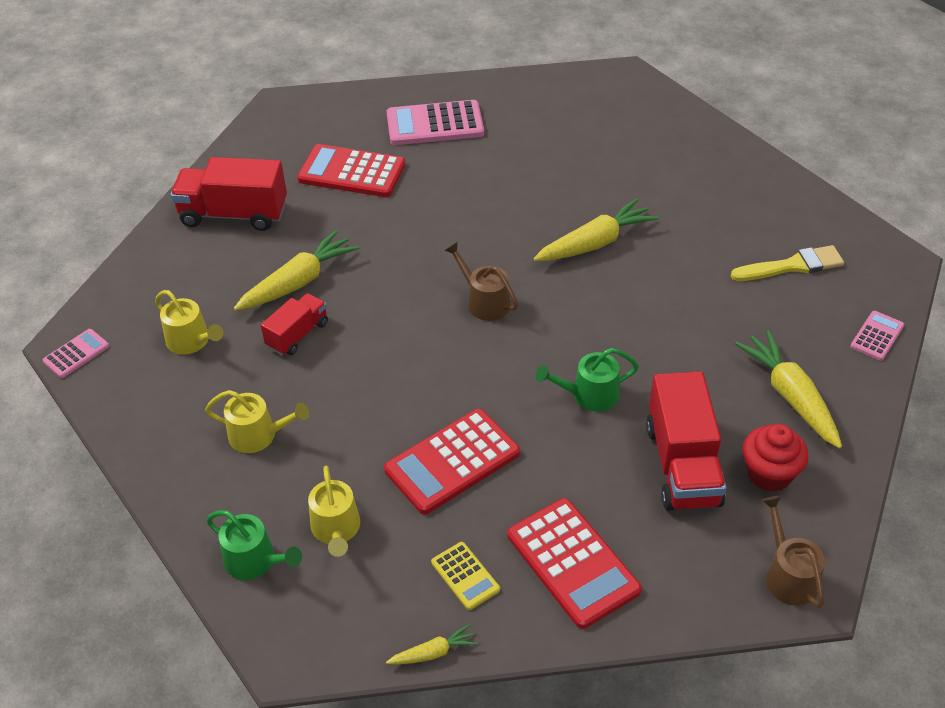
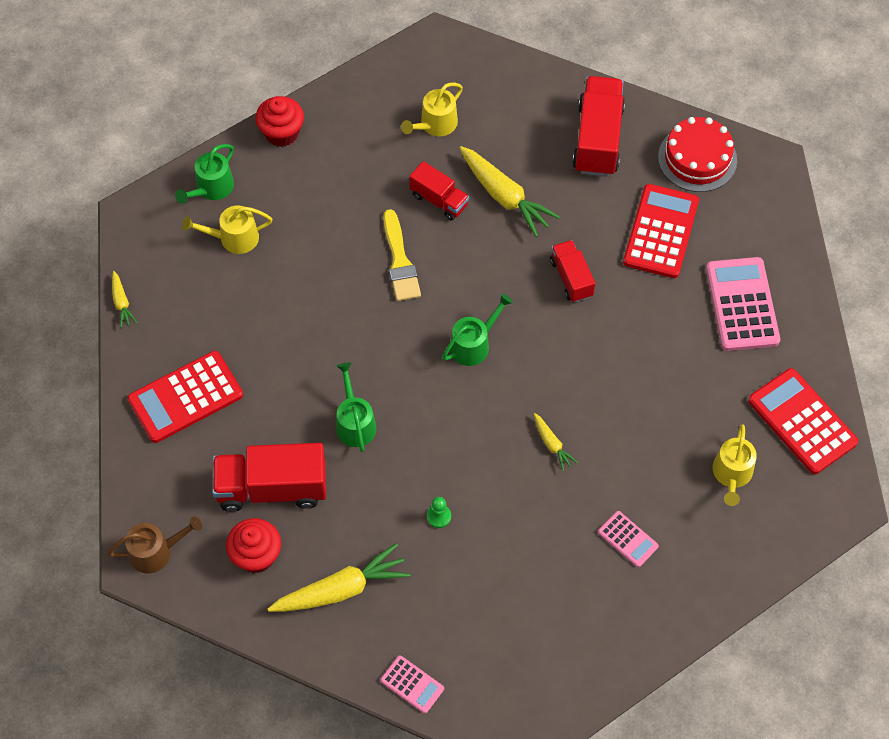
camera: 90 degrees right, 15 degrees up
(76, 354) = (425, 48): pink calculator -> pink calculator (628, 539)
(177, 489) = (282, 133): none -> red cupcake
(258, 435) = (330, 180): yellow watering can -> yellow watering can (732, 474)
(268, 149) = (697, 158): none -> red cake
(404, 232) = (571, 278): none -> red truck
(452, 462) = (291, 316): red calculator -> red calculator (802, 421)
(465, 576) = (182, 324): yellow calculator -> none
(485, 302) = (473, 344): brown watering can -> green watering can
(596, 243) = (552, 445): yellow carrot -> yellow carrot, size x0.50
(689, 322) = (439, 516): none -> green pawn
(792, 266) = (514, 625): yellow brush -> yellow brush (400, 261)

